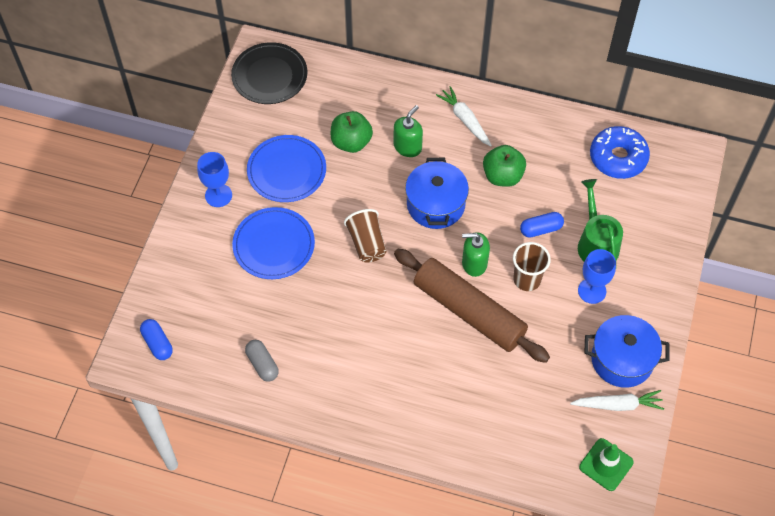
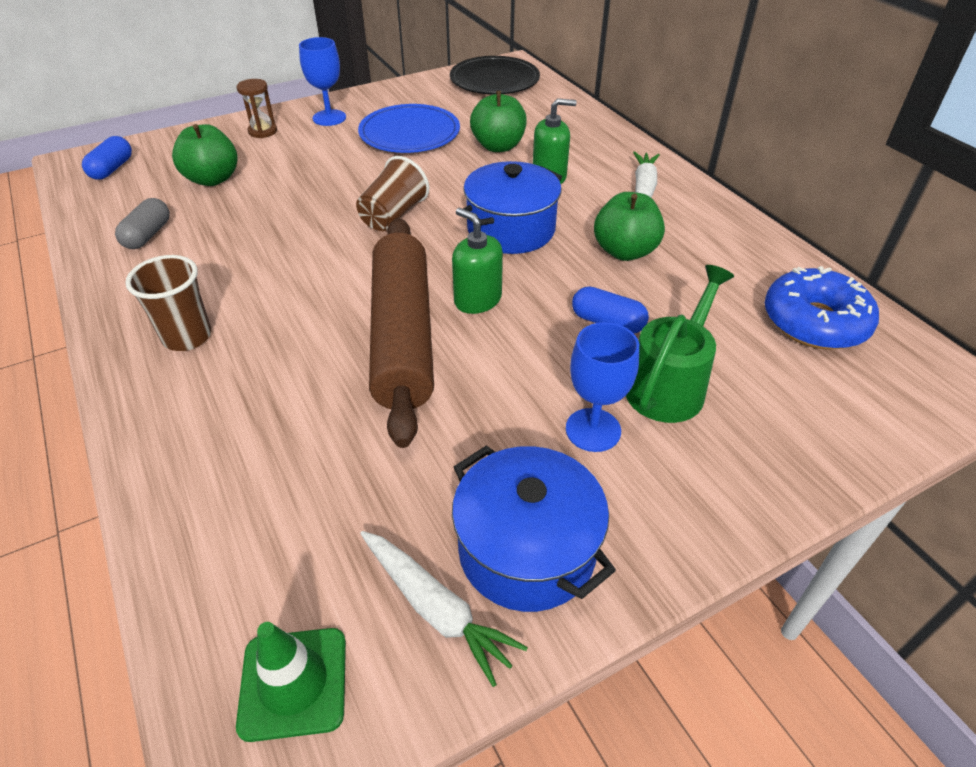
camera: 45 degrees right, 15 degrees down
(196, 240) = (263, 131): none -> brown hourglass
(230, 300) = (212, 179): none -> green apple
(274, 245) = (313, 168): blue plate -> none
(527, 279) = (519, 356): brown cup -> brown cup (187, 337)

